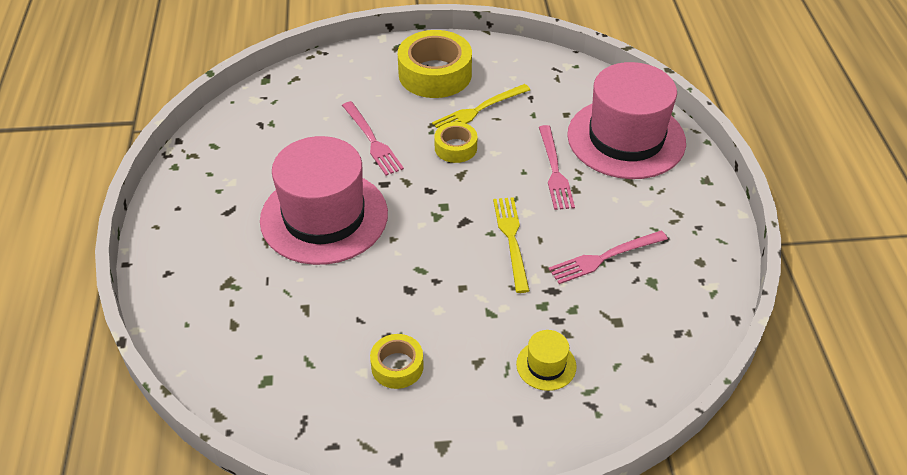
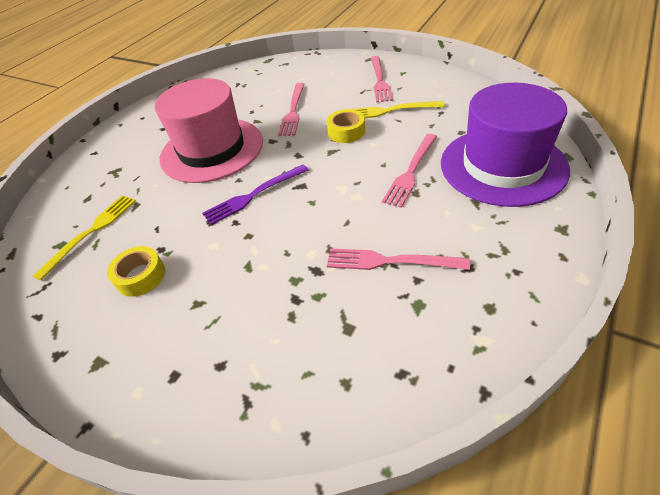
camera: 40 degrees right, 0 degrees up
(427, 248) = (254, 195): none -> purple fork
(435, 74) = (379, 80): yellow tape -> pink fork
(511, 240) = (322, 214): yellow fork -> yellow fork (91, 232)
(546, 365) = (245, 337): yellow hat -> none
(626, 138) = (502, 165): pink hat -> purple hat

